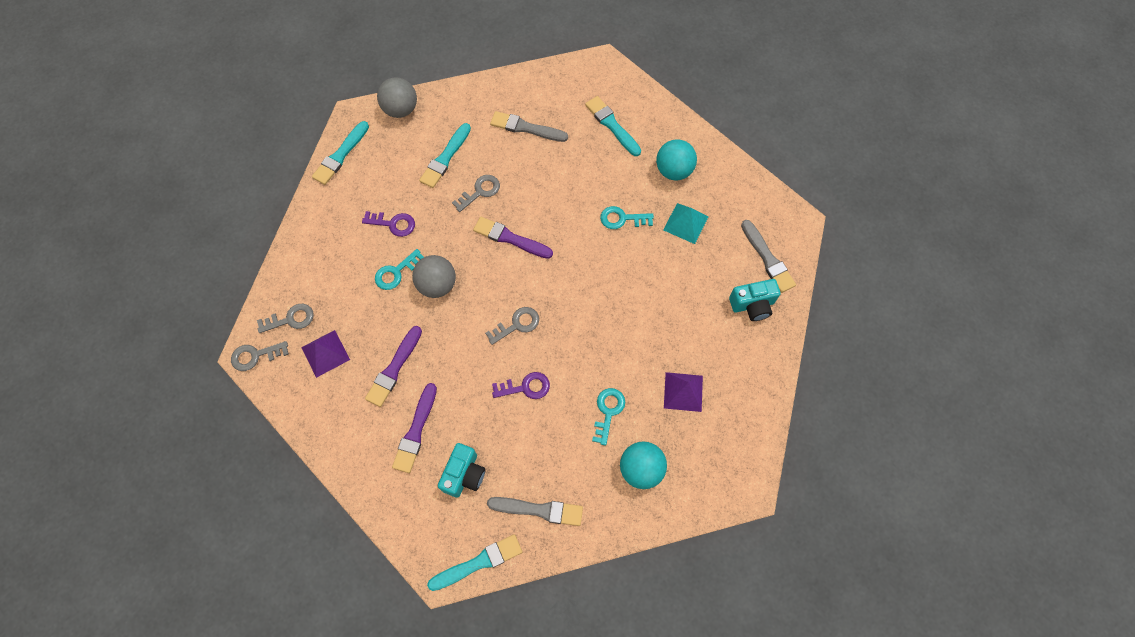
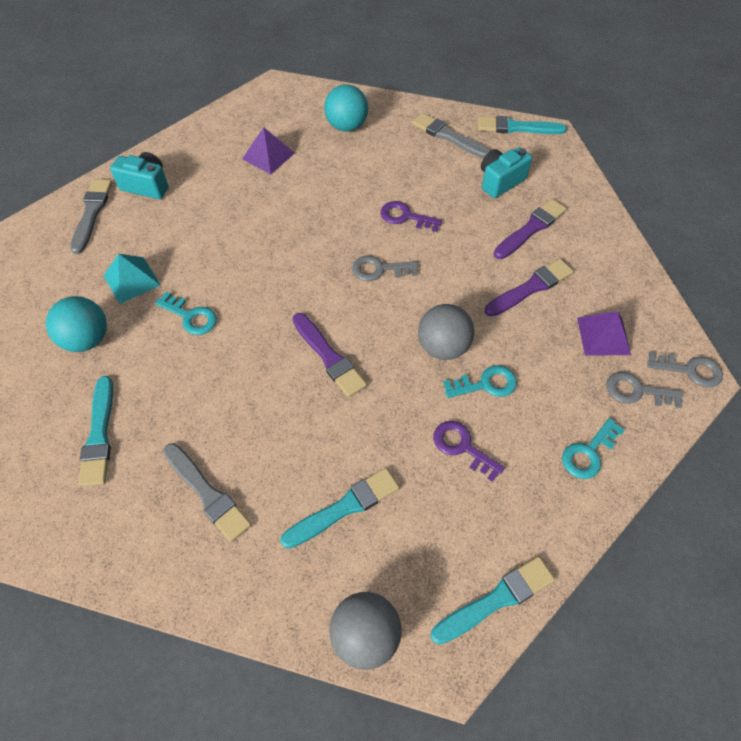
camera: 150 degrees left, 10 degrees down
(480, 191) = (328, 433): grey key -> none
(608, 412) = (344, 170): turquoise key -> turquoise key (589, 453)

